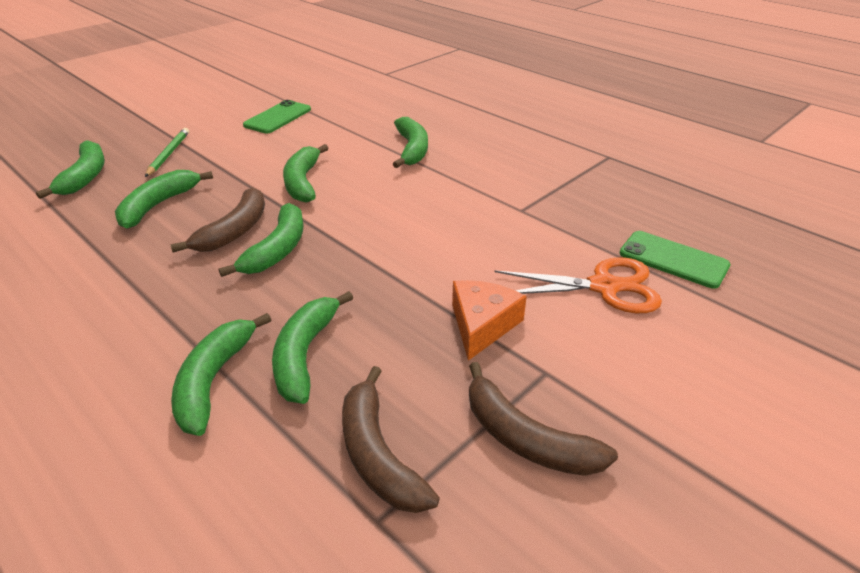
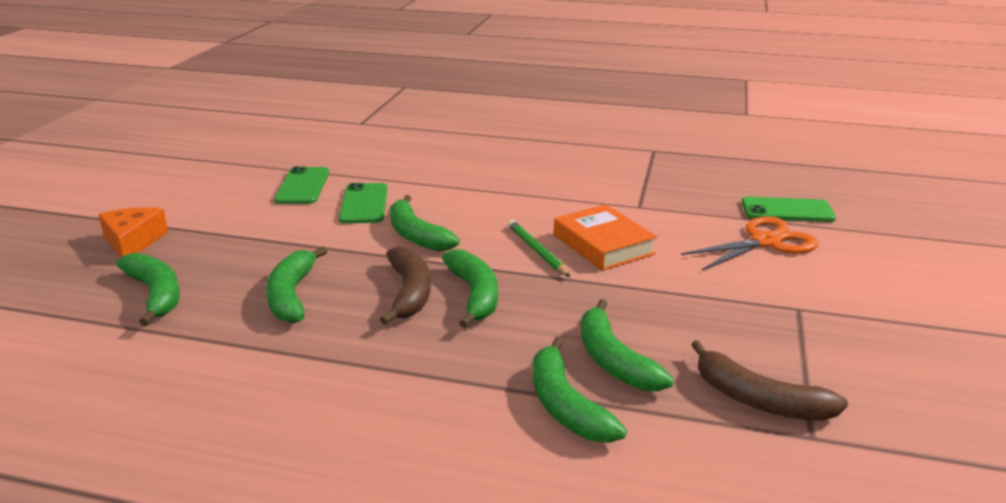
camera: 30 degrees left, 10 degrees down
(168, 154) = (227, 248): green pencil -> green pencil (537, 251)
(300, 144) = (364, 204): none -> green phone
(412, 149) = (482, 183): green banana -> none
(440, 238) = (603, 244): none -> orange book
(482, 325) = (717, 294): orange cheese -> orange cheese (133, 242)
(526, 438) = (837, 351): brown banana -> none

